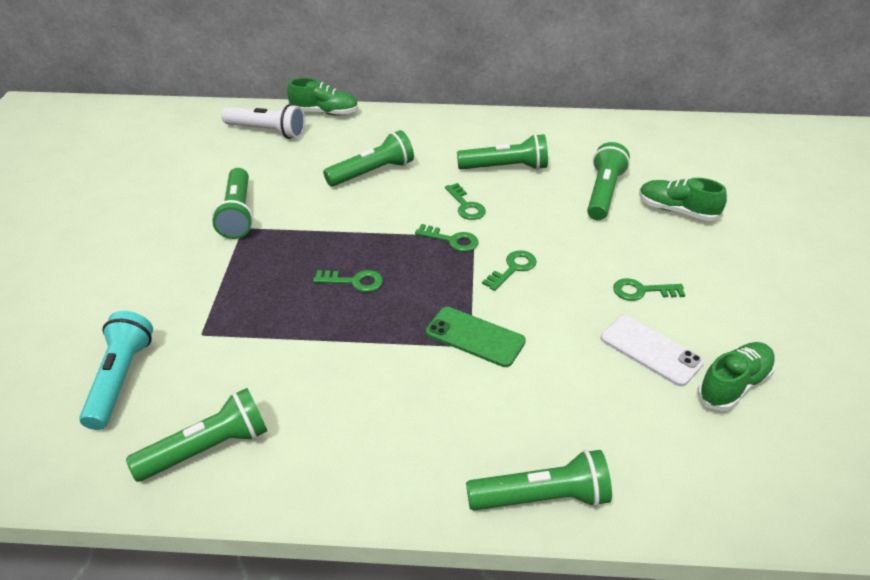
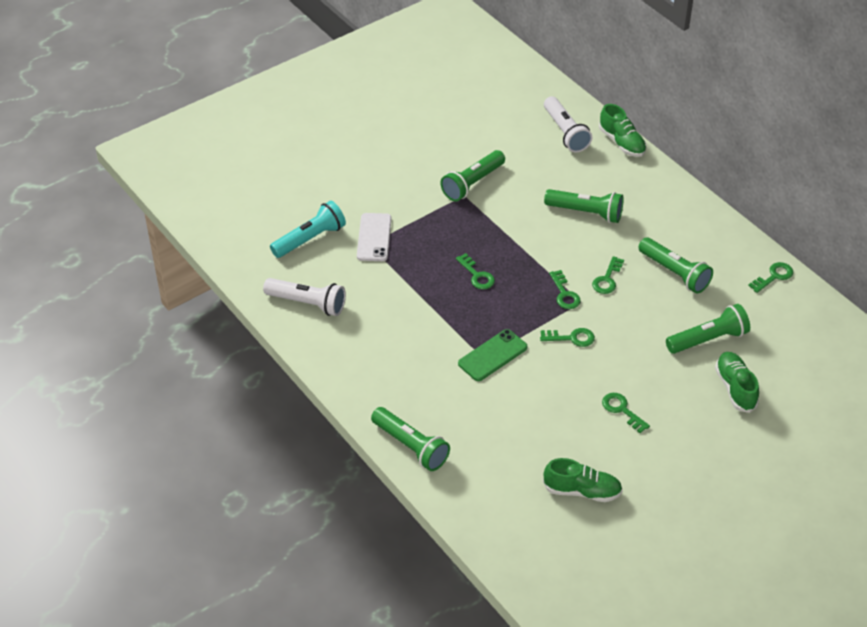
camera: 50 degrees right, 5 degrees up
(207, 448) = (307, 303): green flashlight -> white flashlight
(475, 337) = (492, 355): green phone -> green phone turned 60 degrees clockwise
(569, 126) = (774, 276): none -> green key
(650, 350) = (570, 440): white phone -> white phone (374, 237)

